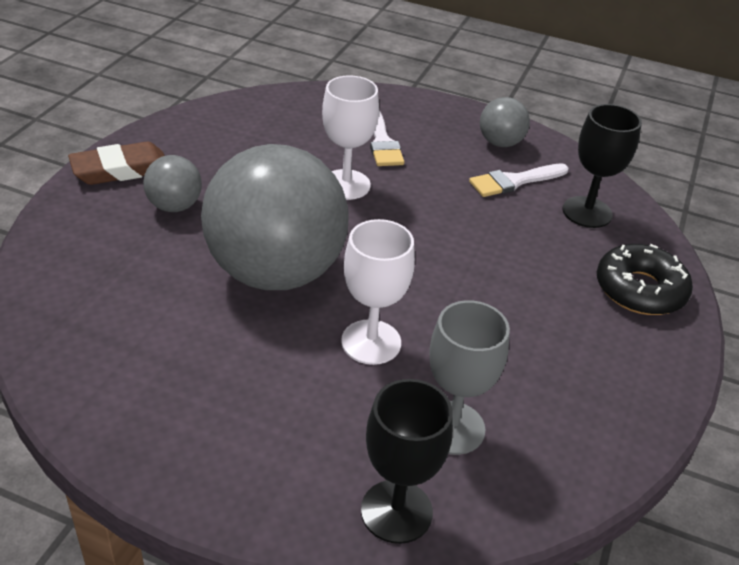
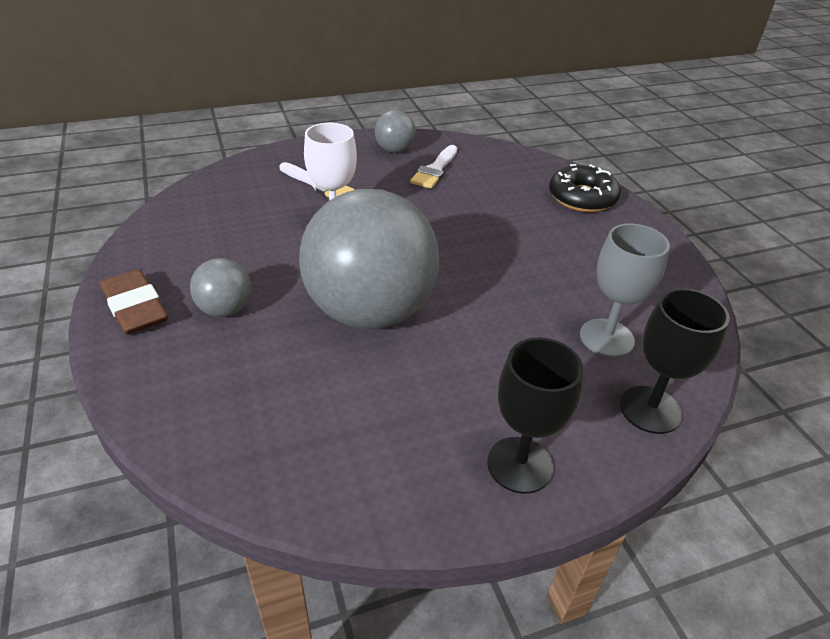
camera: 40 degrees left, 0 degrees up
(121, 169) = (135, 307): brown eraser -> brown eraser turned 60 degrees counterclockwise
(371, 342) = (493, 318): white goblet -> none
(587, 212) = (498, 168): black goblet -> black goblet (520, 465)

